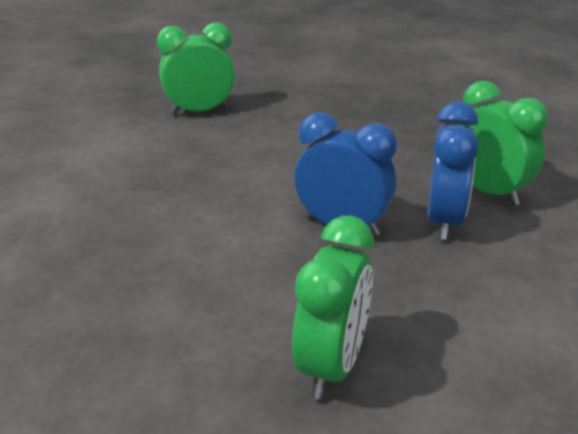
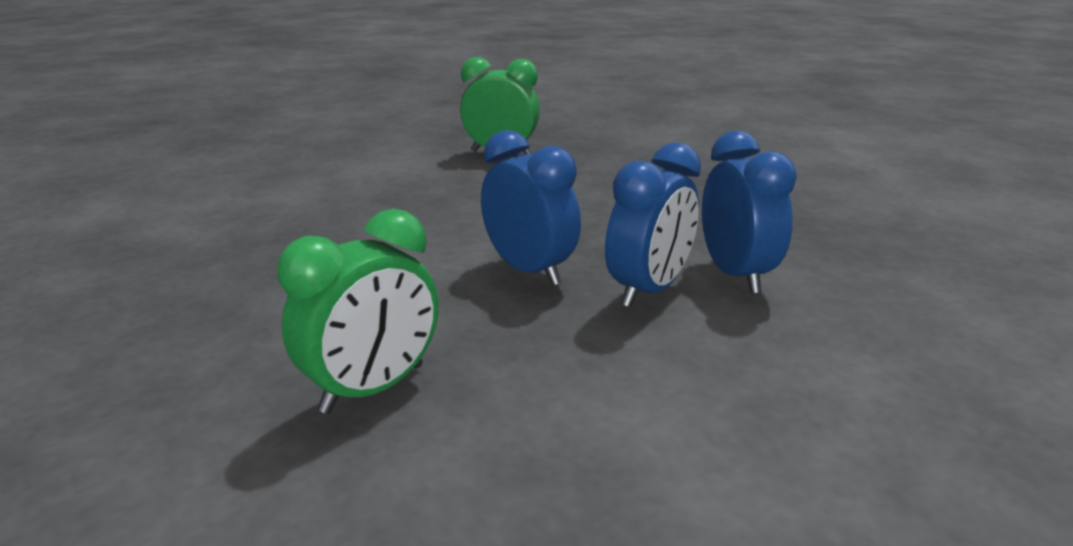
camera: 25 degrees right, 5 degrees down
(489, 192) = (735, 274): green clock -> blue clock

